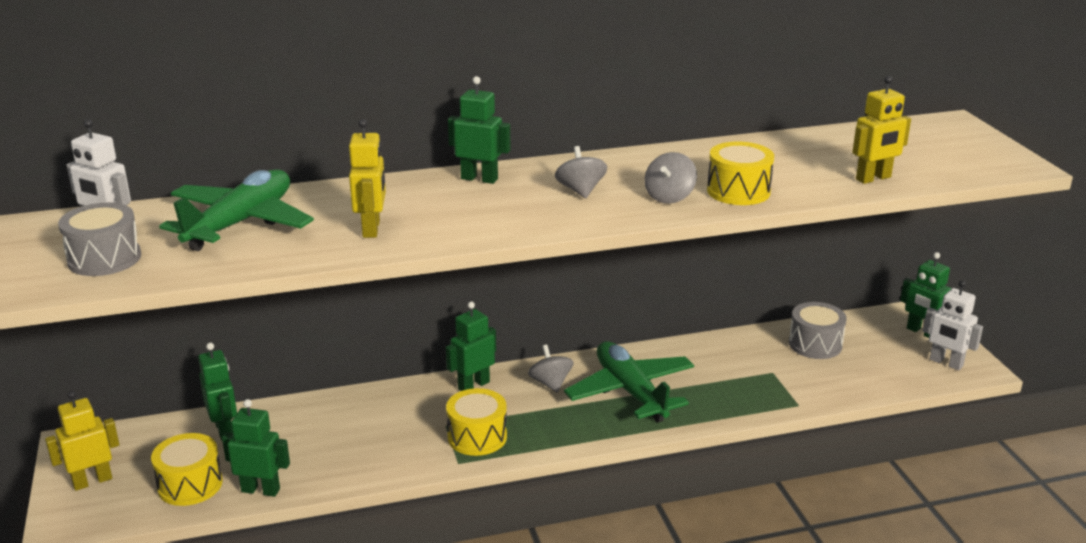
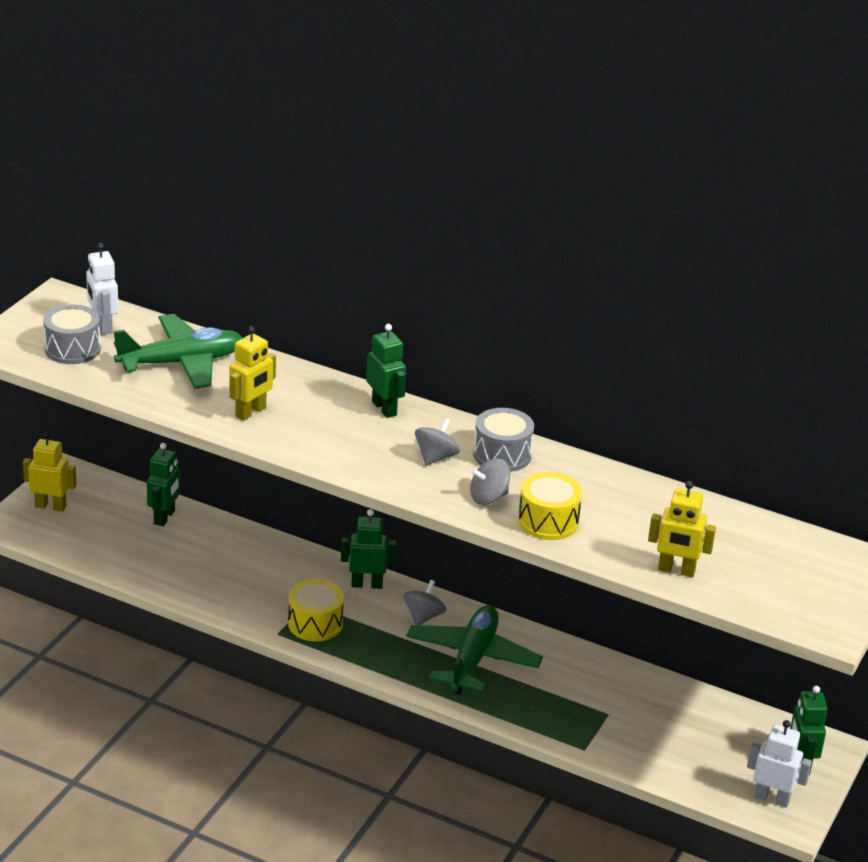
camera: 40 degrees right, 5 degrees up
(190, 485) = (101, 544): yellow drum -> none
(261, 490) = (136, 574): green robot -> none
(815, 344) = (685, 715): grey drum -> grey drum (502, 455)
(946, 363) = (771, 798): white robot -> white robot turned 120 degrees clockwise

